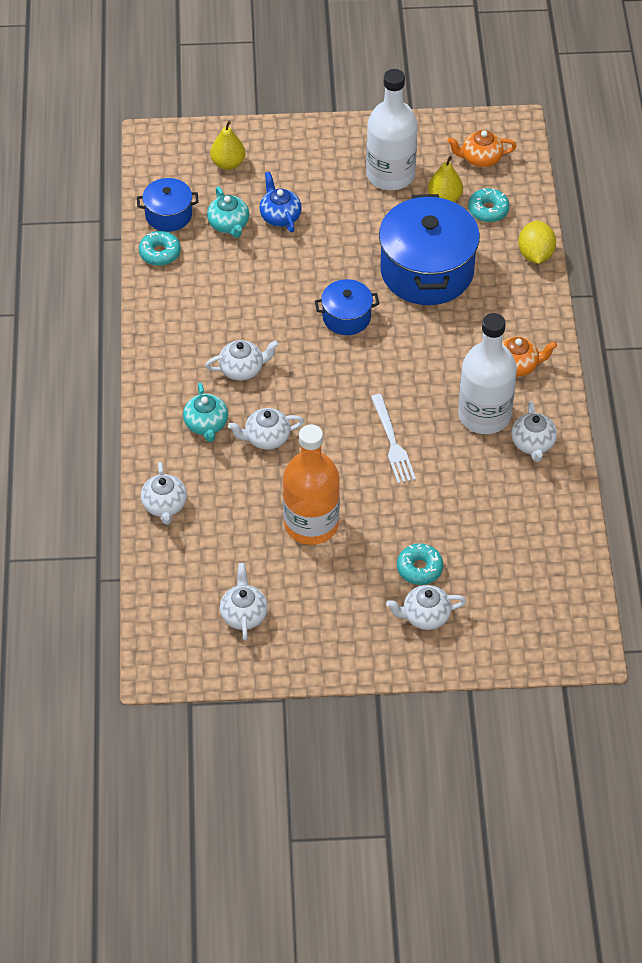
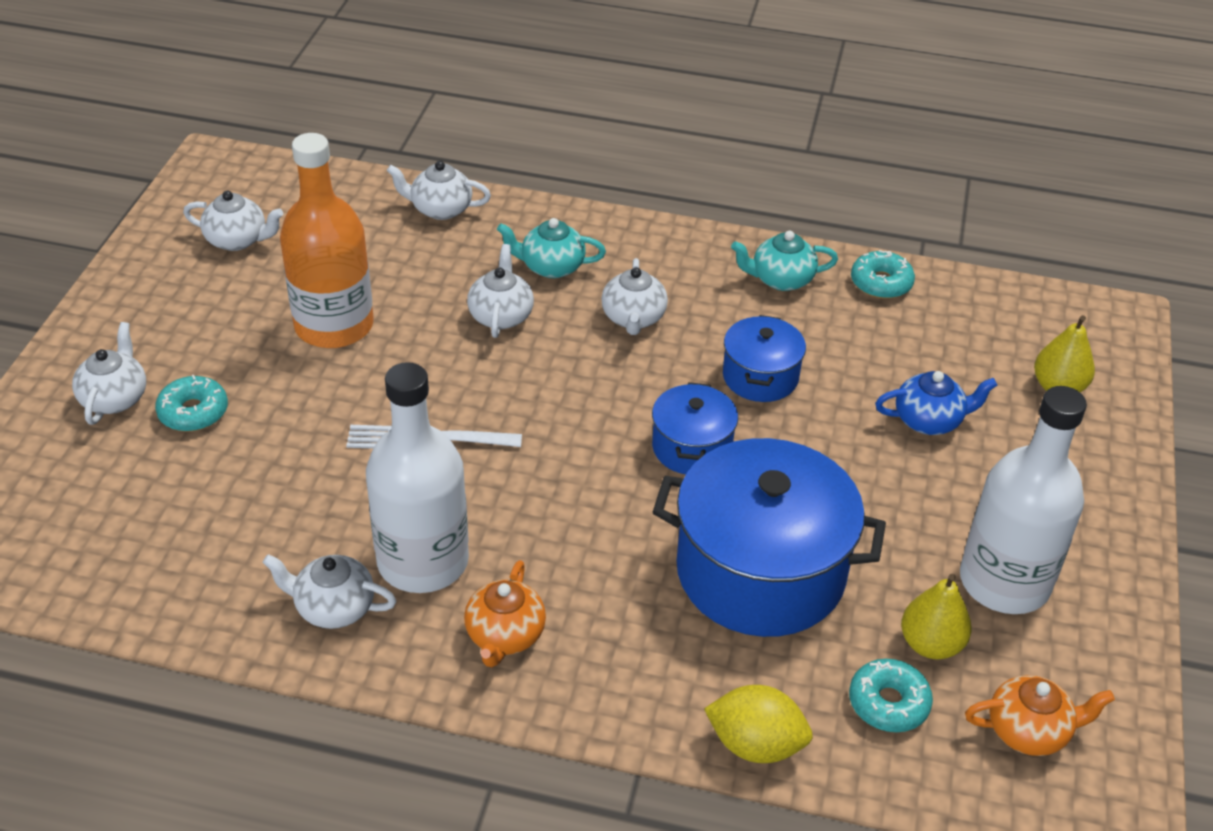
camera: 105 degrees right, 10 degrees down
(168, 215) = (956, 305): blue pot -> blue pot (760, 377)
(229, 224) = (923, 361): turquoise teapot -> turquoise teapot (781, 279)
(480, 159) = (1029, 731): orange teapot -> orange teapot turned 75 degrees clockwise

